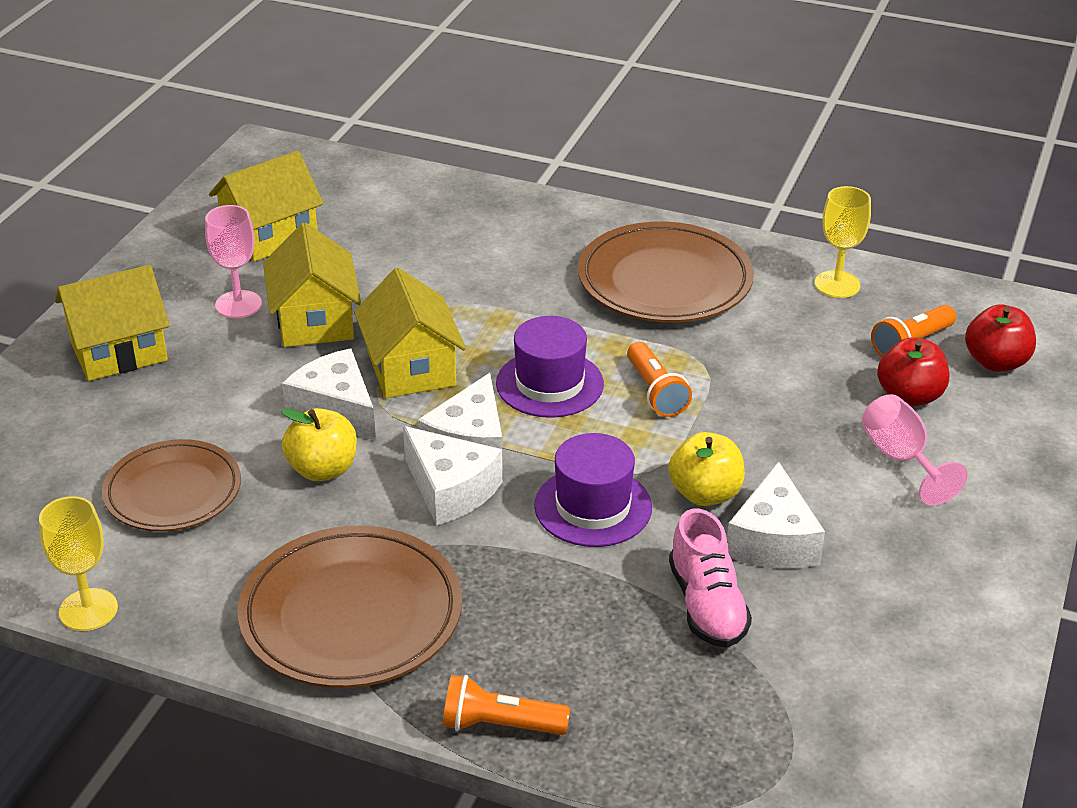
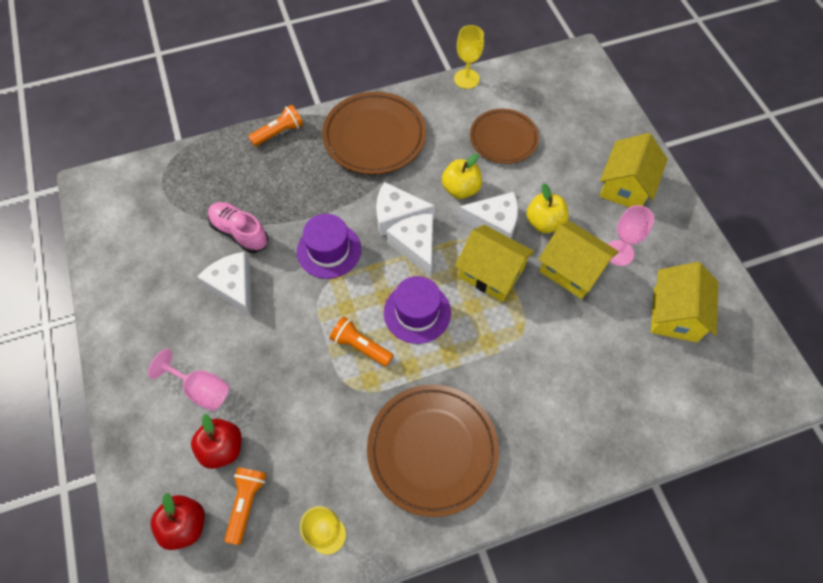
camera: 140 degrees right, 25 degrees up
(705, 494) = (284, 294): yellow apple -> yellow apple (544, 222)

